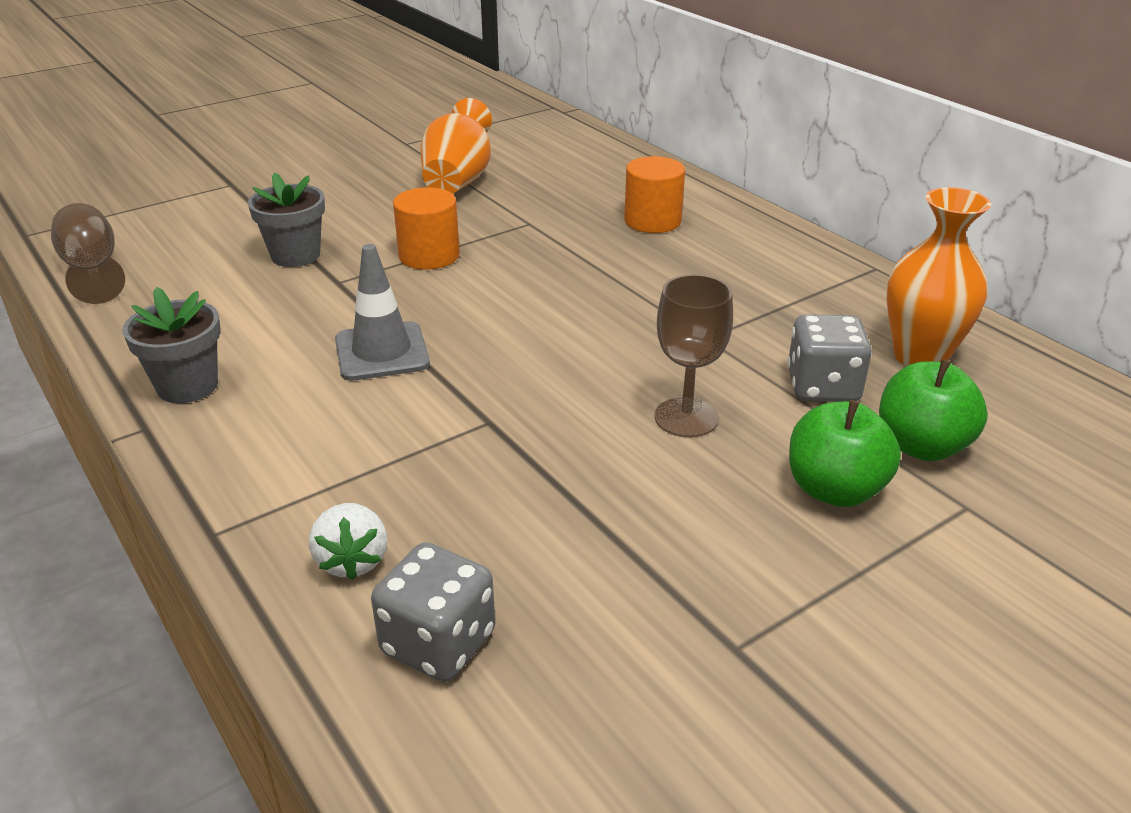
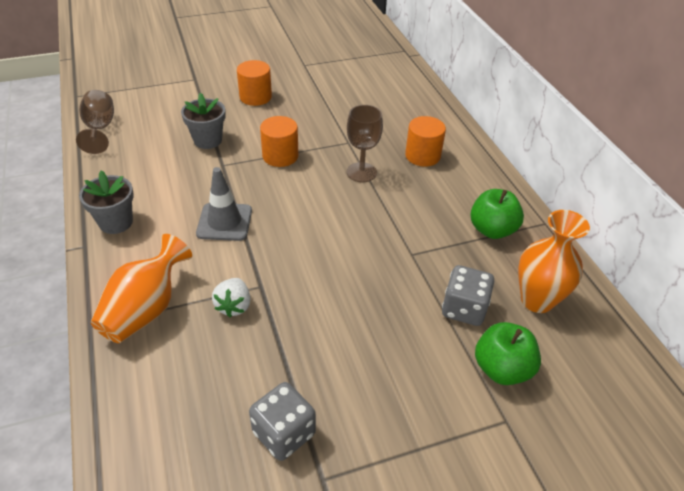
camera: 15 degrees right, 10 degrees up
(347, 191) = (255, 97): none -> orange cylinder
(352, 561) = (150, 362): white strawberry -> white strawberry (234, 306)
(438, 643) = (170, 429): grey dice -> grey dice (284, 433)
(458, 181) = (321, 100): orange vase -> orange vase (146, 310)
(686, 418) = (371, 311): brown goblet -> brown goblet (361, 172)
(835, 490) = (432, 387): green apple -> green apple (492, 230)

